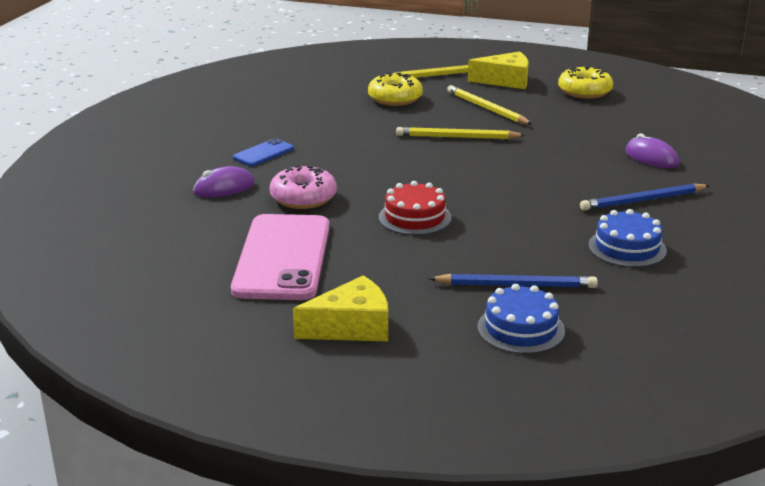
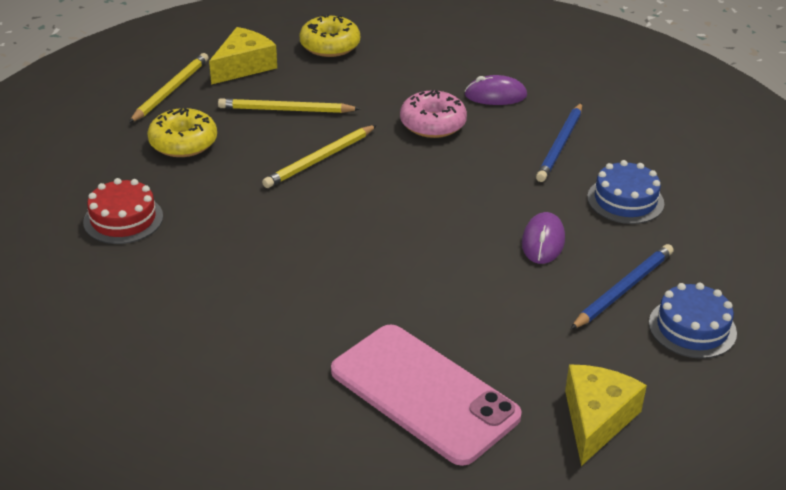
camera: 50 degrees left, 10 degrees up
(224, 188) = (226, 355): purple mouse -> purple mouse (543, 242)
(263, 153) = (183, 288): blue phone -> none
(303, 198) = (319, 315): pink donut -> pink donut (432, 124)
(415, 217) = (444, 273): red cake -> red cake (123, 219)

